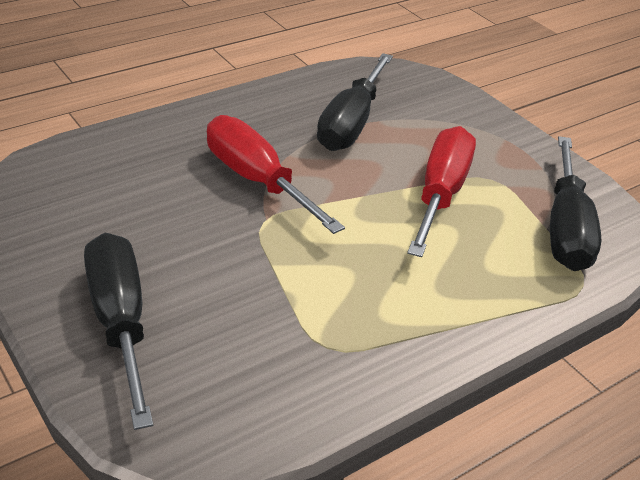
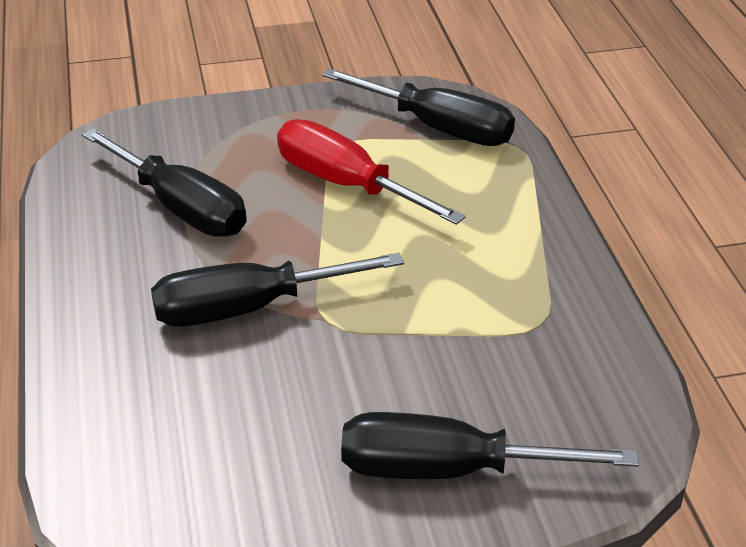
camera: 65 degrees left, 0 degrees up
(257, 180) = (248, 308): red screwdriver -> black screwdriver

